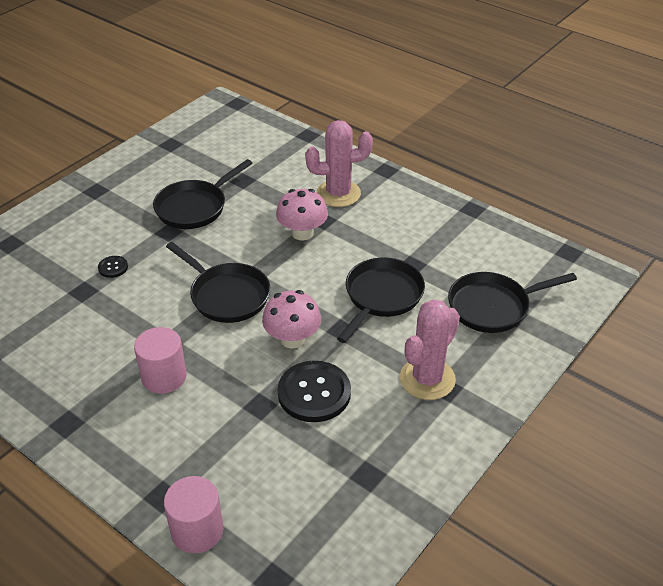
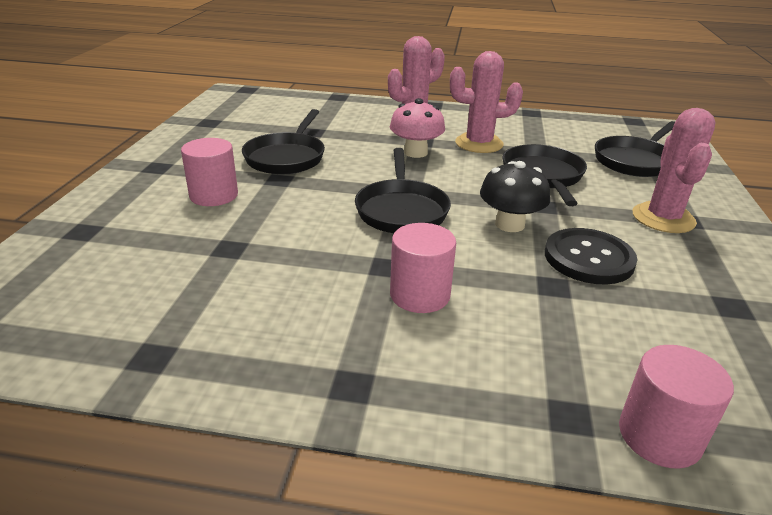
camera: 30 degrees left, 10 degrees down
(111, 235) = (214, 195): none -> pink cylinder
(113, 267) = (246, 220): black button -> none
(226, 295) = (401, 210): black pan -> black pan turned 75 degrees clockwise
(292, 339) = (509, 224): pink mushroom -> black mushroom
(370, 238) = (479, 144): none -> pink cactus

